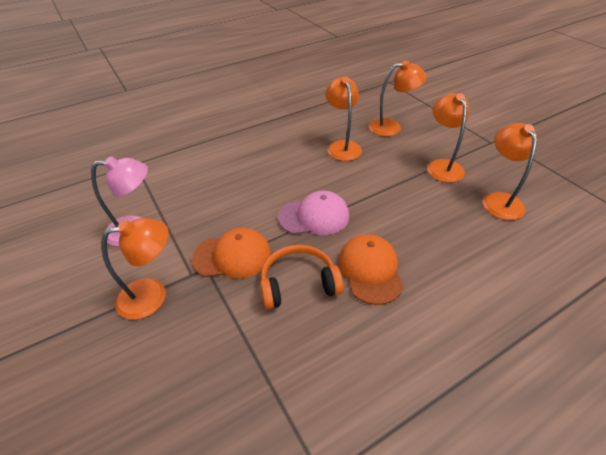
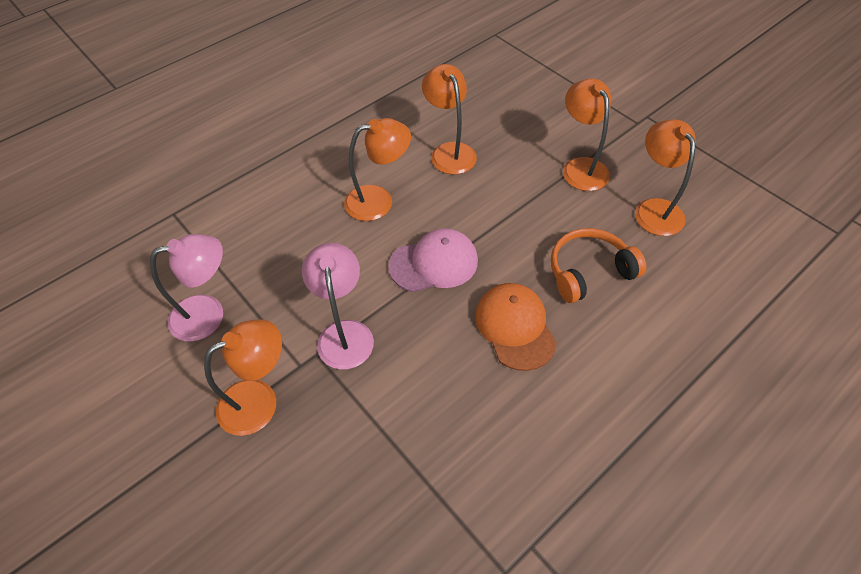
camera: 10 degrees left, 10 degrees up
(232, 256) = (344, 333): orange cap -> pink lamp
(298, 283) = (433, 357): orange headphones -> orange headphones (589, 271)
(391, 127) = (509, 112): orange lamp -> orange lamp (379, 200)

